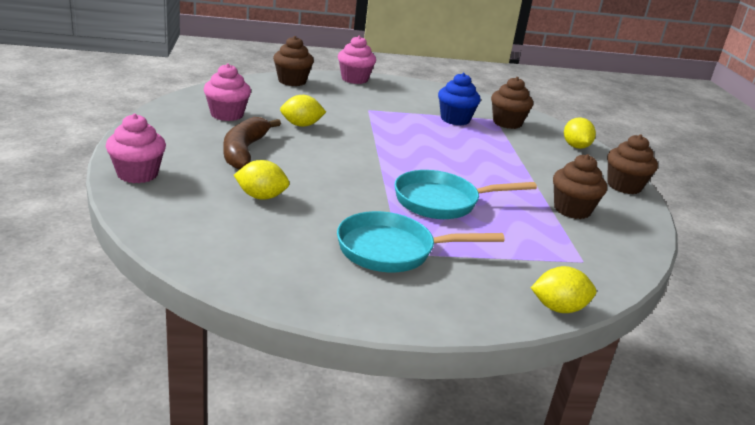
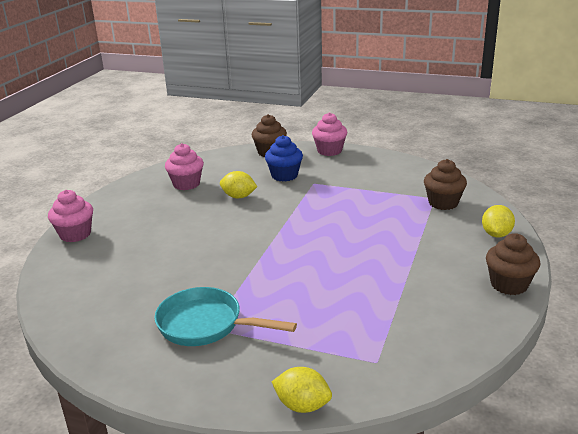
camera: 30 degrees right, 0 degrees up
(244, 151) = (170, 219): brown banana -> none
(261, 197) = (146, 262): yellow lemon -> none
(442, 202) = (294, 283): turquoise pan -> none
(455, 119) = (390, 197): blue cupcake -> blue cupcake (284, 175)
(572, 210) = (420, 305): brown cupcake -> none

